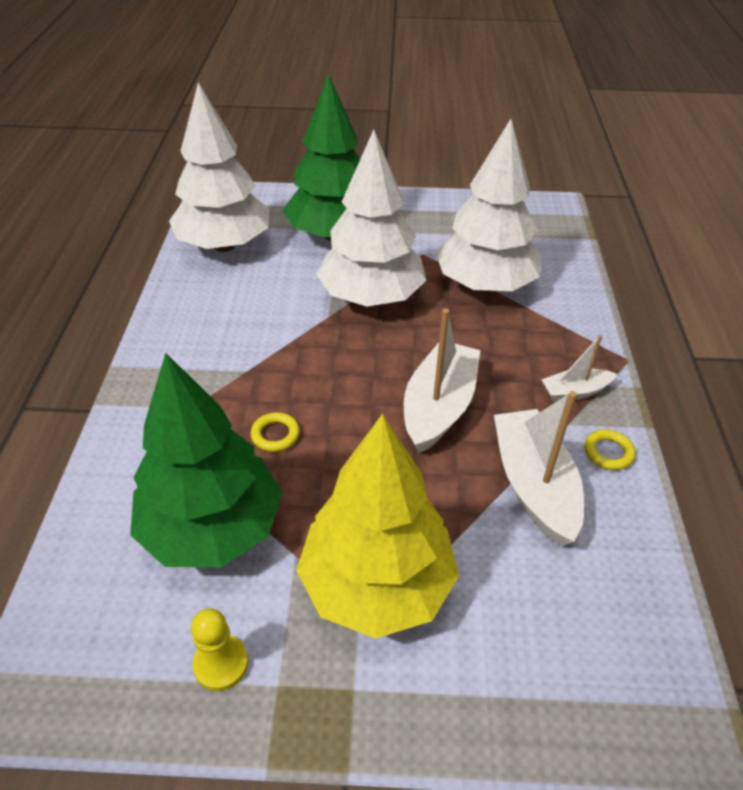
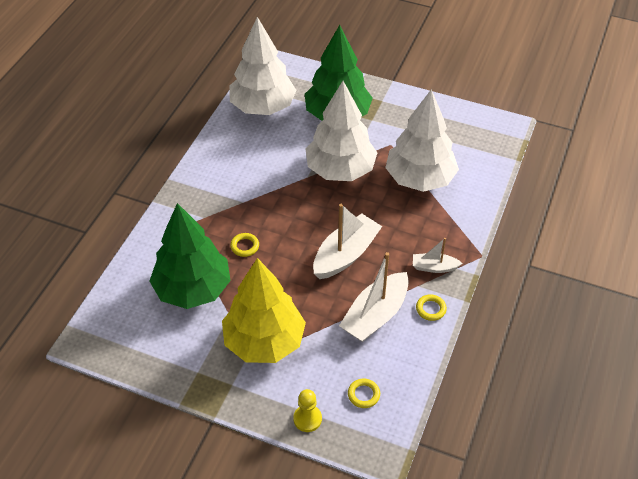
camera: 20 degrees right, 5 degrees up
(221, 663) = (175, 355): yellow pawn -> yellow pawn (307, 419)
(534, 485) = (375, 315): white boat -> white boat turned 150 degrees counterclockwise
(593, 628) = (363, 394): none -> yellow ring

